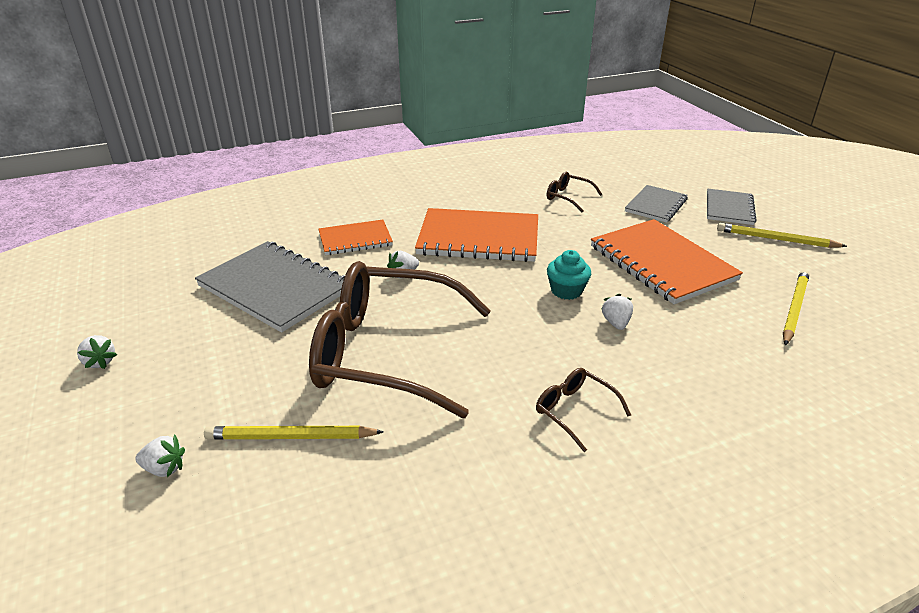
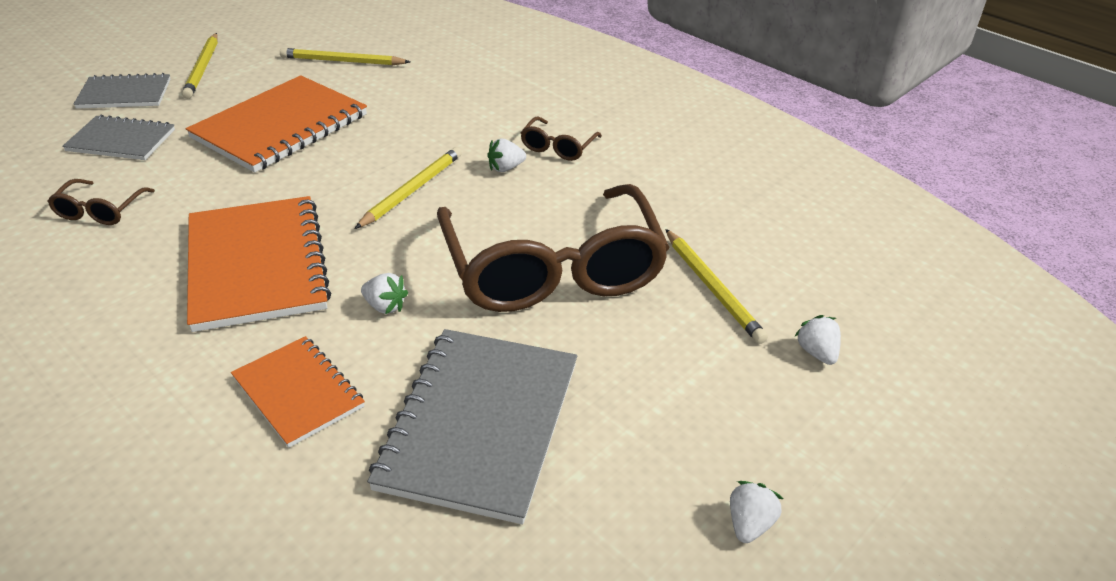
camera: 115 degrees left, 5 degrees up
(535, 308) = (412, 190): none -> yellow pencil
(566, 291) = (367, 176): turquoise cupcake -> none
(616, 323) = (414, 142): white strawberry -> white strawberry (505, 168)

